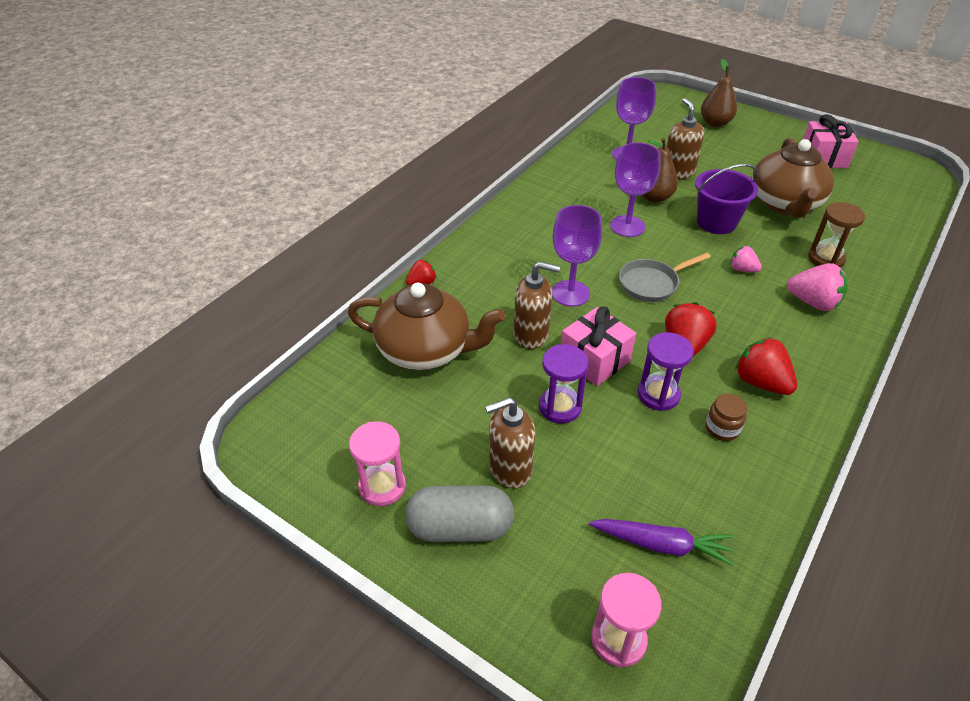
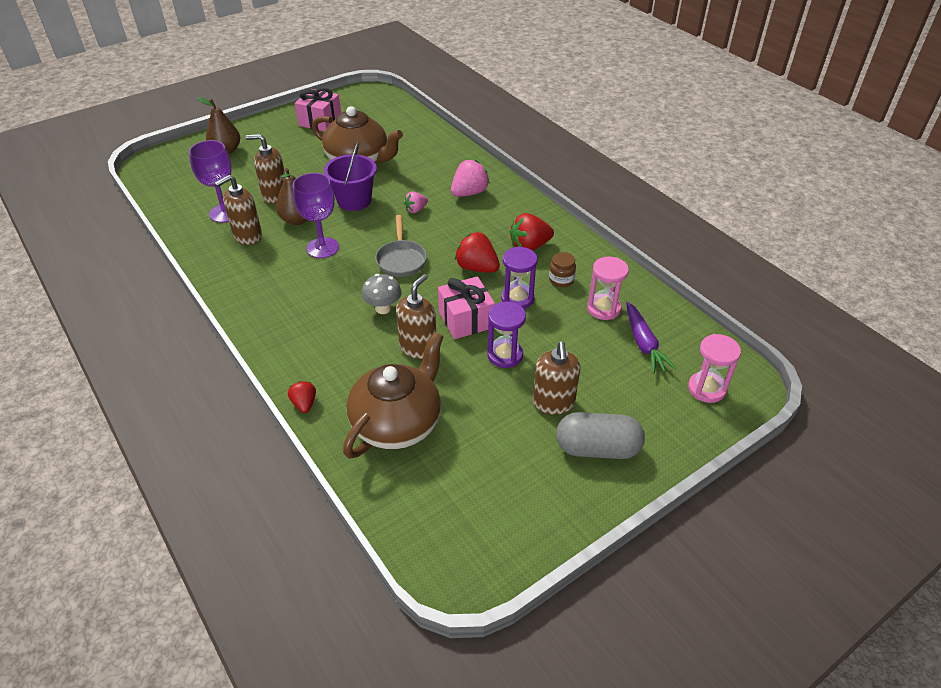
camera: 70 degrees left, 0 degrees up
(382, 486) = (541, 490): pink hourglass -> pink hourglass (603, 308)
(460, 527) = (597, 448): grey capsule -> grey capsule turned 75 degrees clockwise
(570, 293) = (383, 308): purple goblet -> grey mushroom
(607, 178) = (247, 236): none -> brown soap dispenser
(662, 545) = (644, 343): purple carrot -> purple carrot turned 135 degrees clockwise
(826, 259) = (430, 169): brown hourglass -> none

